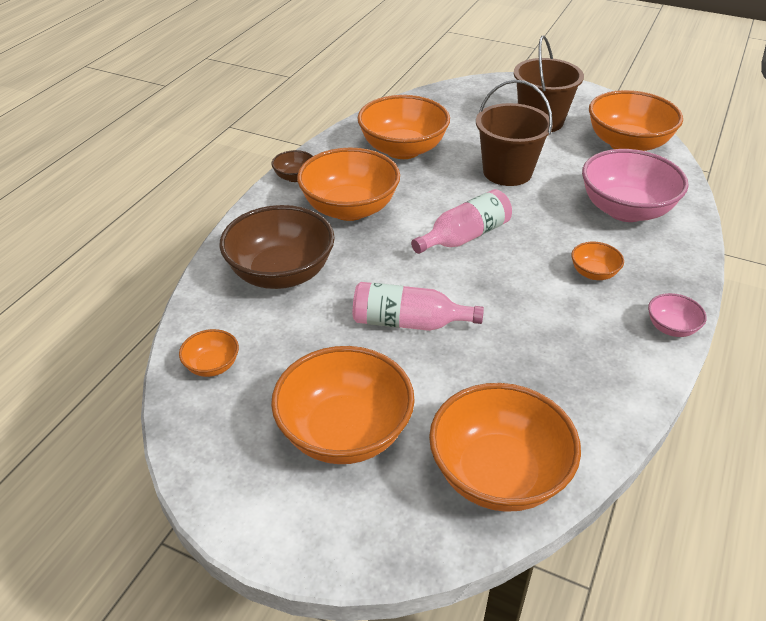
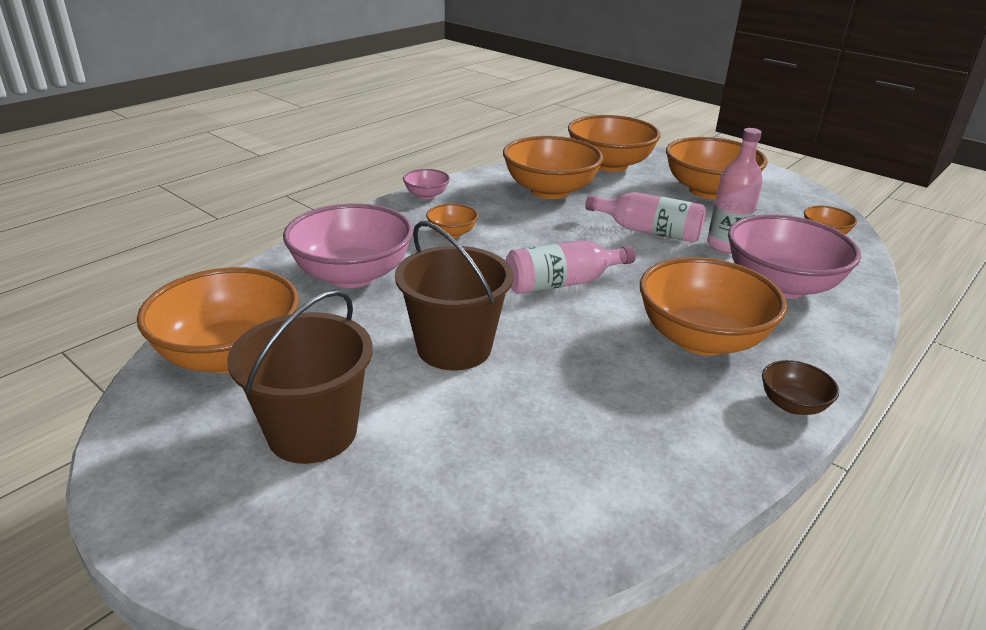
camera: 165 degrees left, 10 degrees down
(281, 273) = (780, 285): brown bowl -> pink bowl
(326, 318) = (726, 245): none -> pink bottle
(403, 149) = (600, 422): orange bowl -> orange bowl (550, 191)

